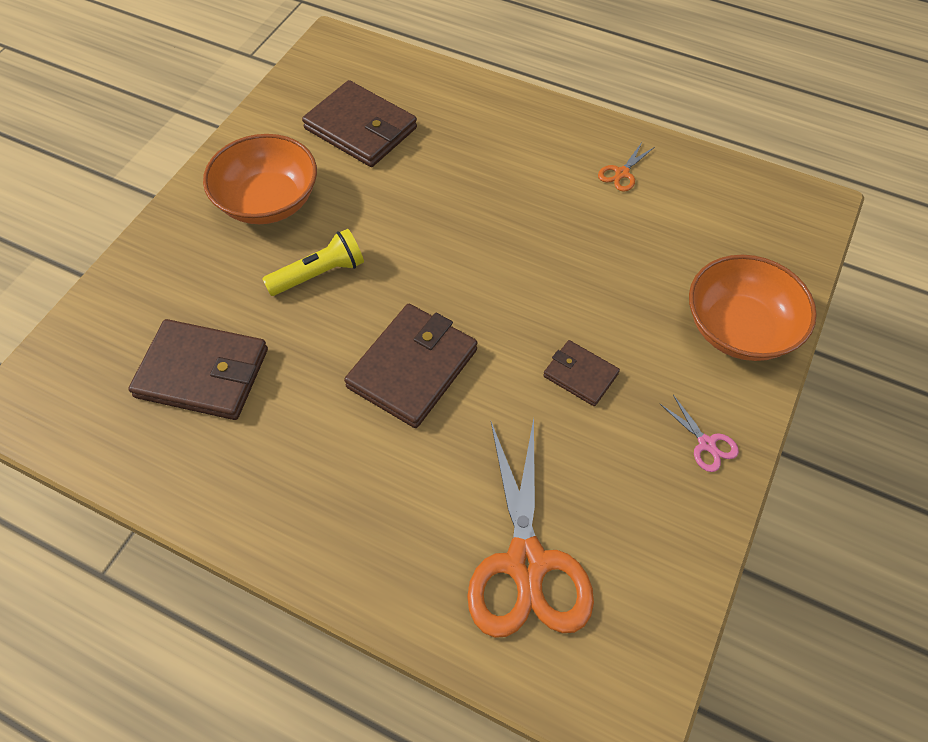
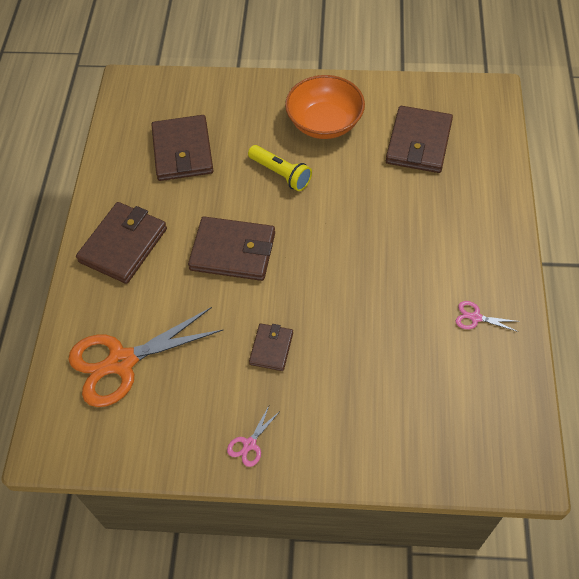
camera: 70 degrees right, 0 degrees up
(325, 503) = (123, 245): none -> brown wallet
(621, 173) = (475, 317): orange scissors -> pink scissors
(739, 328) = (362, 442): orange bowl -> none

